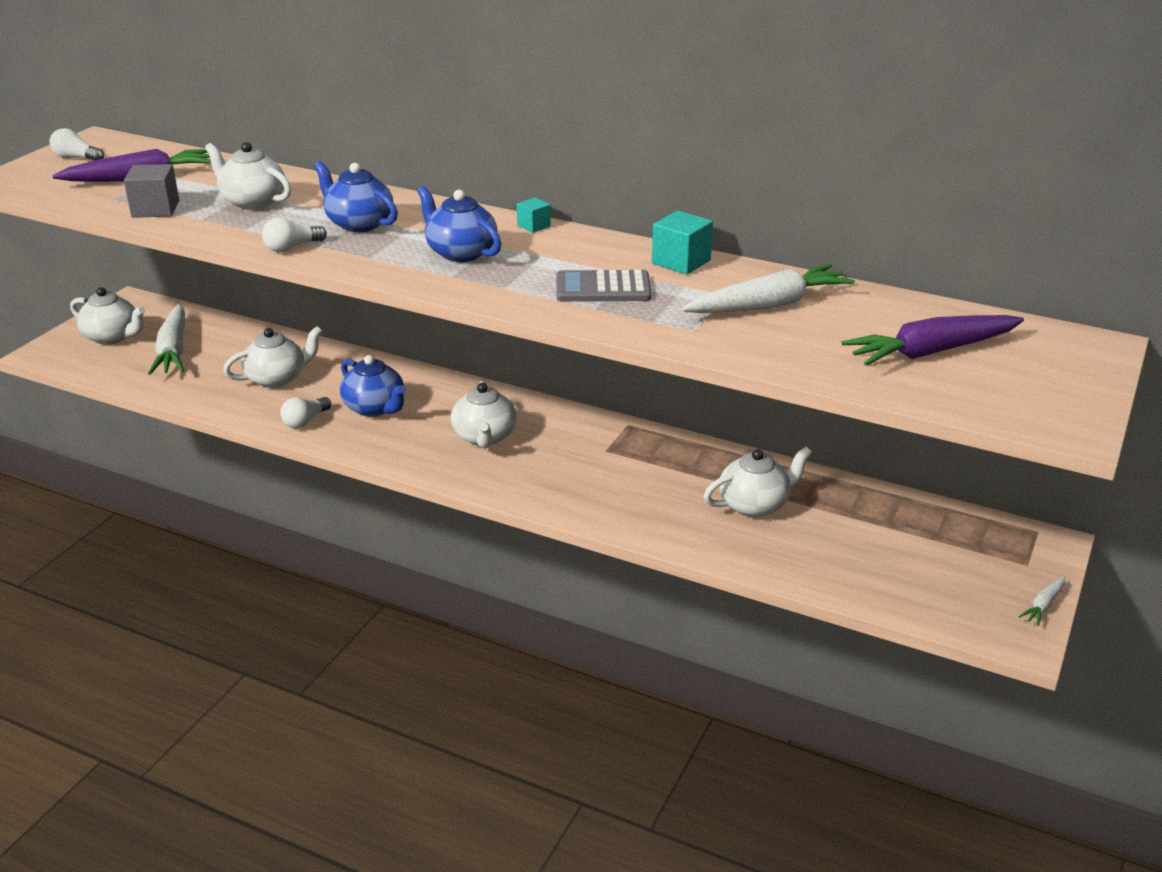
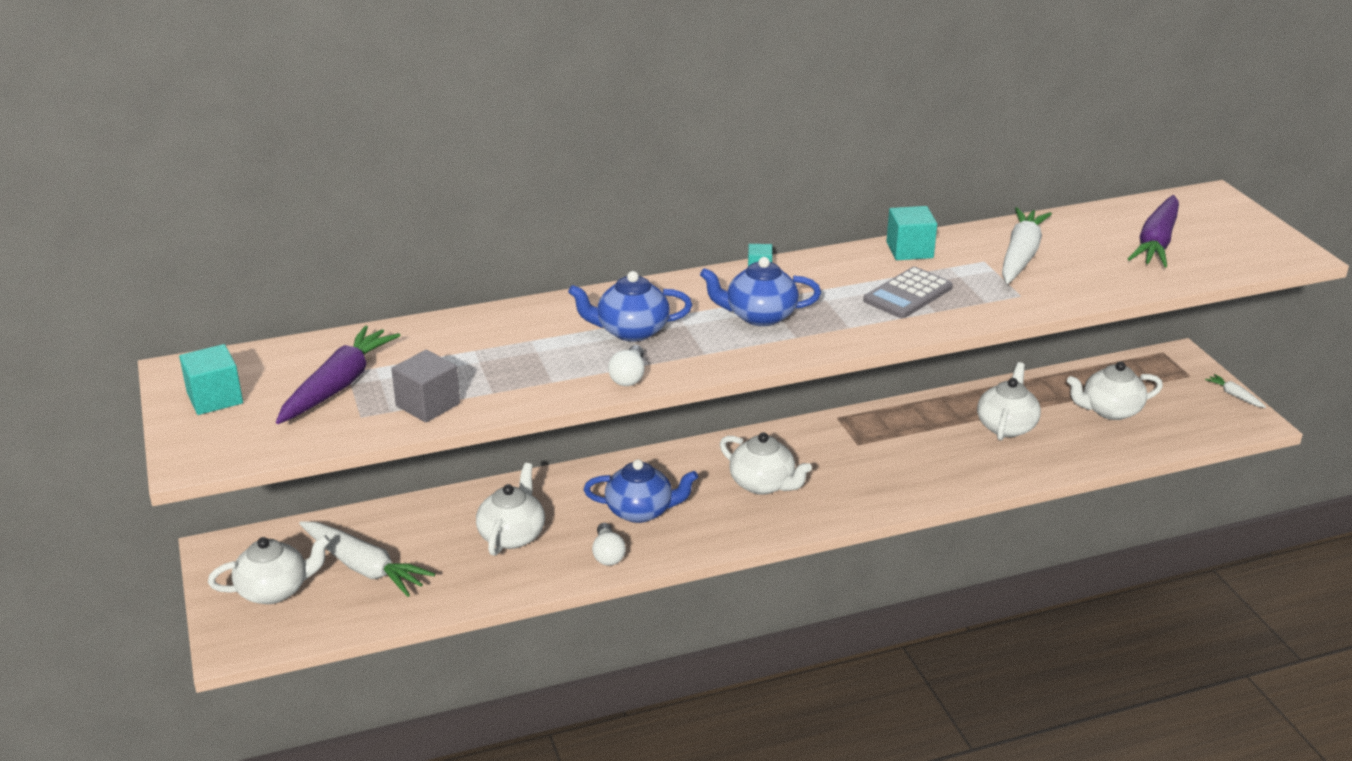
camera: 45 degrees left, 0 degrees up
(76, 158) = (215, 398): white light bulb -> turquoise cube
(253, 201) = (497, 355): white teapot -> white teapot (1110, 410)
(1043, 605) = (1234, 395): white carrot -> white carrot turned 150 degrees clockwise

